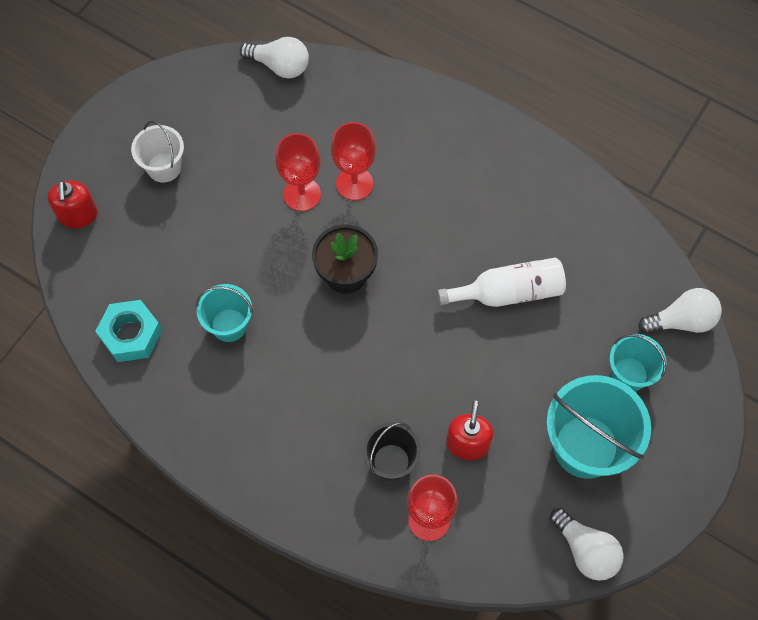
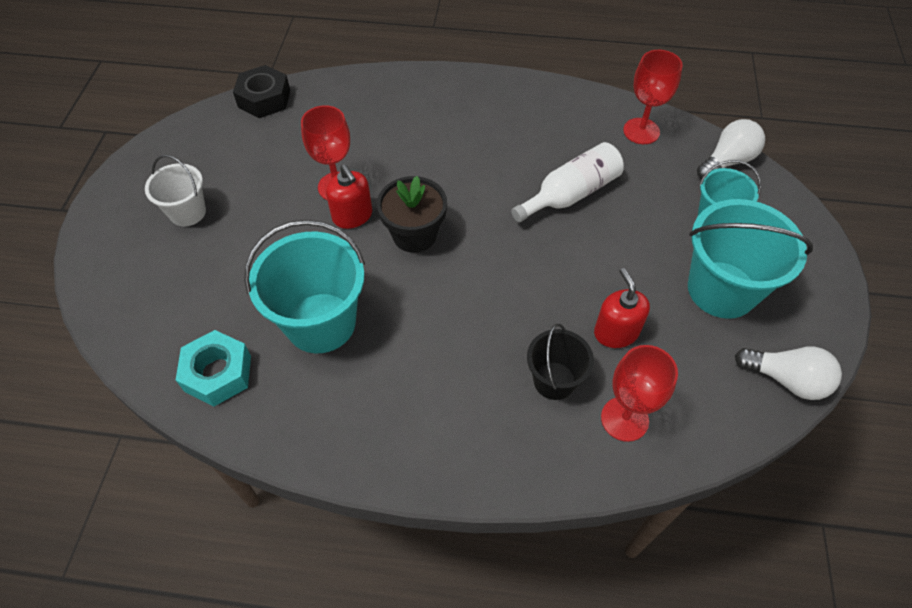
camera: 25 degrees left, 10 degrees down
(78, 215) = (111, 285): red soap dispenser -> red soap dispenser (352, 216)
(229, 325) = (321, 322): turquoise bucket -> turquoise bucket, size x1.75
(279, 66) = (264, 99): white light bulb -> black nut
(354, 183) = (382, 161): red goblet -> red goblet (641, 131)

